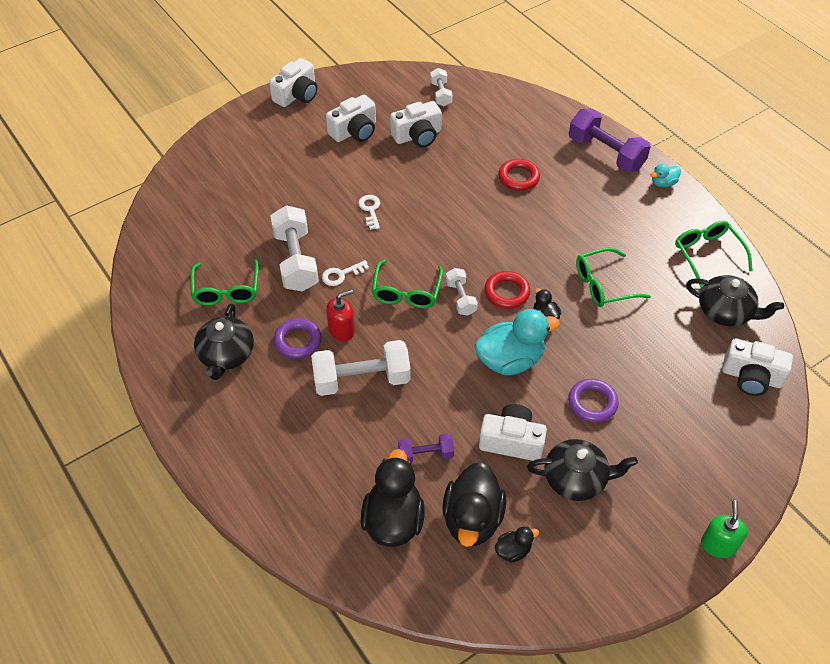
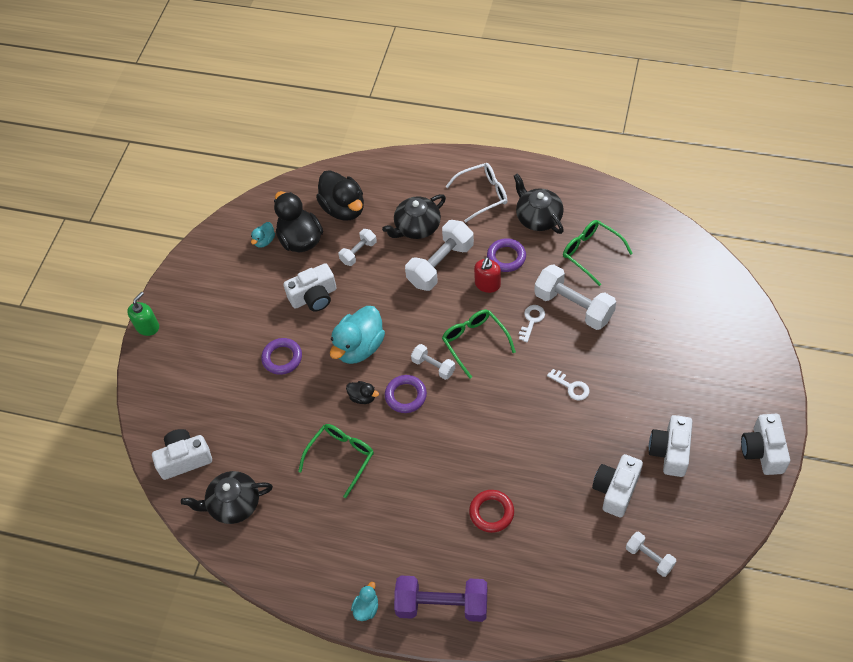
camera: 145 degrees right, 5 degrees up
(244, 418) = (483, 194): none -> white glasses
(425, 455) = (358, 252): purple dumbbell -> white dumbbell
(506, 292) = (406, 396): red ring -> purple ring
(513, 550) = (264, 241): black duck -> turquoise duck
(576, 479) = (257, 303): black teapot -> black teapot (417, 227)
(707, 254) = (279, 553): green glasses -> none
(718, 545) = (147, 327): green soap dispenser -> green soap dispenser turned 120 degrees counterclockwise

